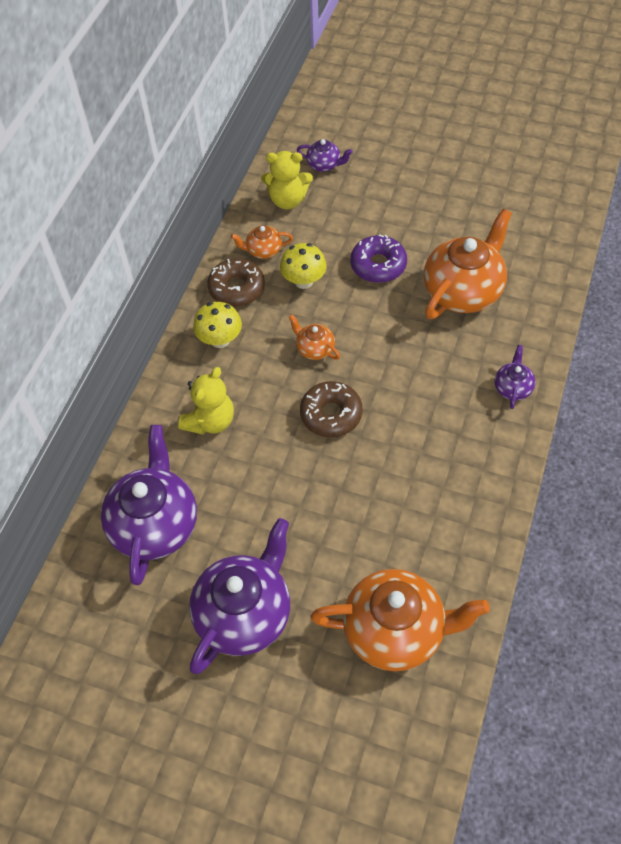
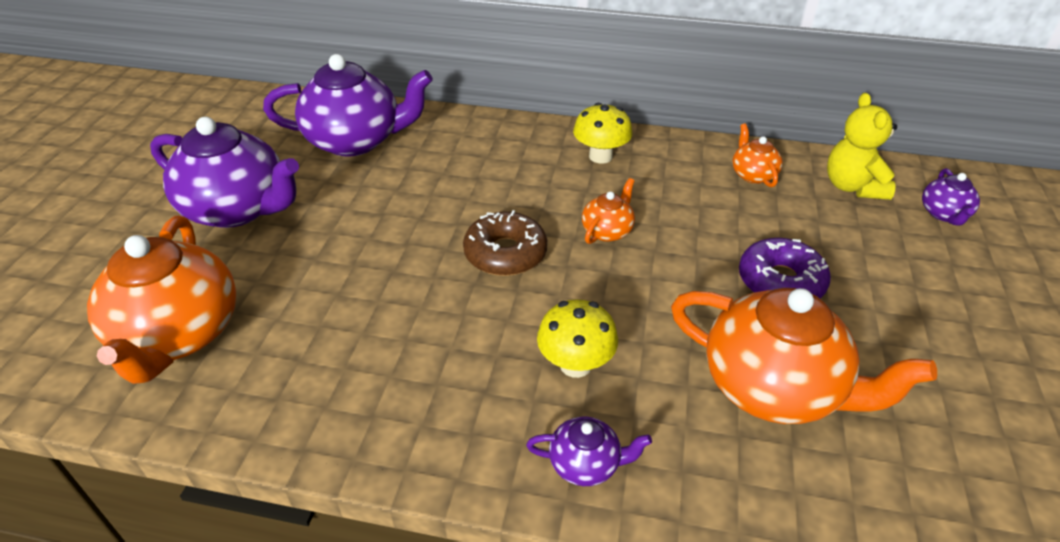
camera: 80 degrees right, 15 degrees down
(210, 421) = (485, 161): yellow teddy bear -> none
(237, 288) = (682, 160): brown donut -> none
(304, 281) = (717, 212): yellow mushroom -> yellow mushroom (575, 364)

